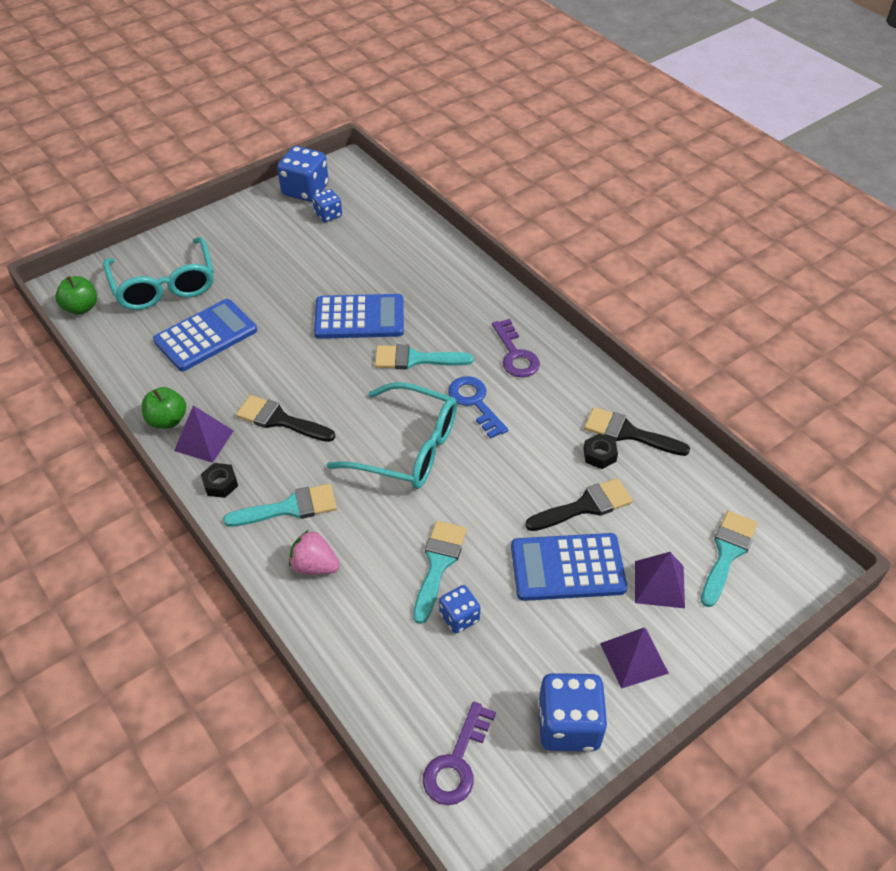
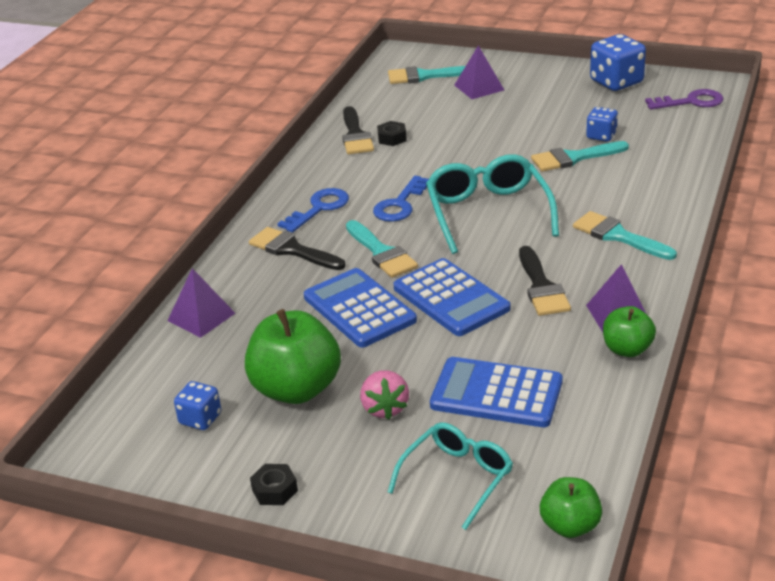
camera: 120 degrees left, 15 degrees down
(164, 285) = (457, 478): turquoise glasses -> turquoise glasses, size x0.66
(220, 484) = (645, 280): black nut -> black nut (274, 490)
(305, 190) = (161, 467): blue dice -> none
(310, 258) = (296, 389): none -> green apple
(314, 566) = (647, 201): pink strawberry -> pink strawberry (385, 408)
(515, 354) = (319, 208): purple key -> blue key
(567, 568) = (509, 117): blue calculator -> blue calculator (451, 298)
(585, 506) = (448, 128): black brush -> black brush (292, 250)
(634, 658) = (544, 79): purple pyramid -> purple pyramid (201, 317)

